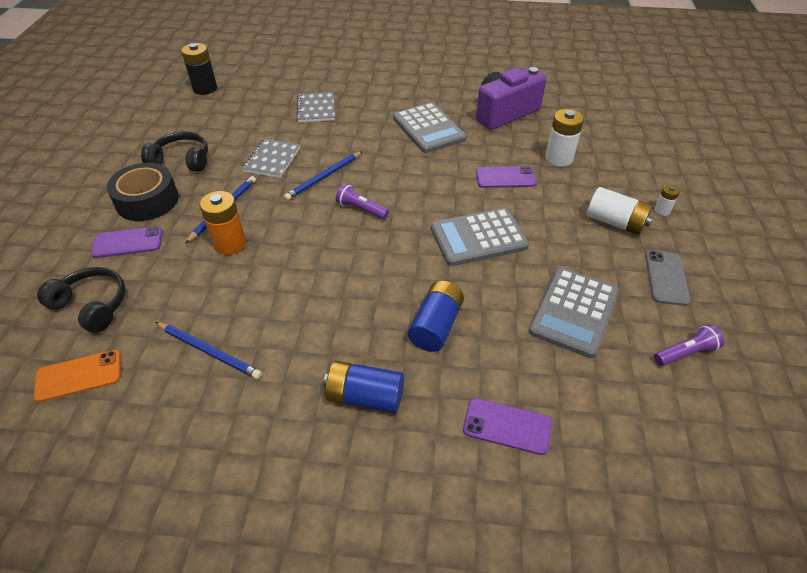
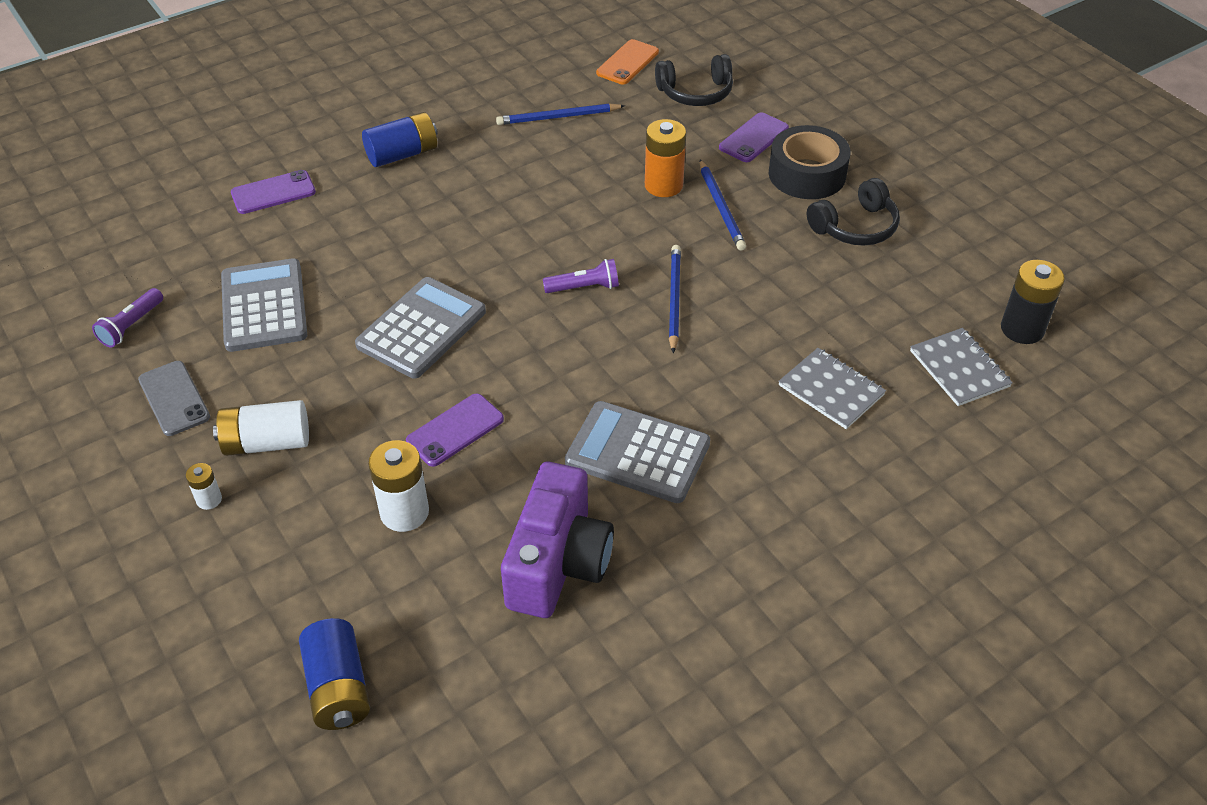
camera: 140 degrees right, 0 degrees up
(272, 159) = (764, 285): grey notebook -> grey notebook (959, 369)
(436, 326) = (390, 226): blue battery -> blue battery (338, 688)

